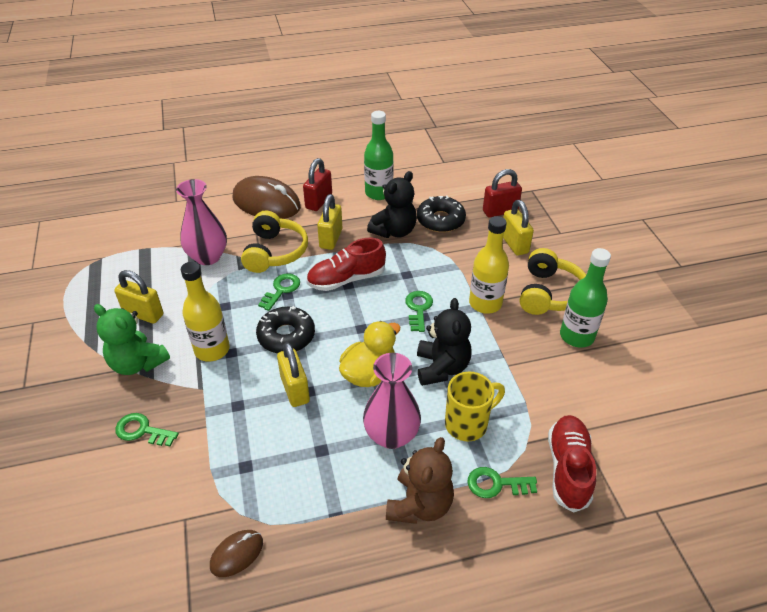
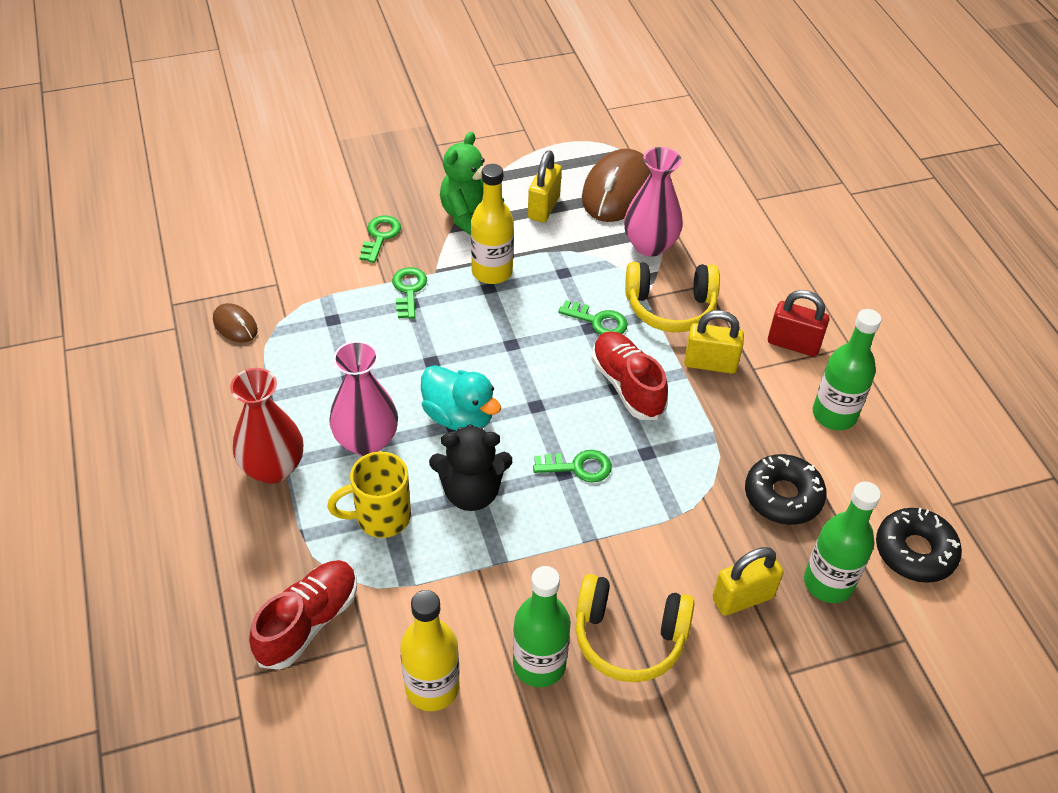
camera: 85 degrees right, 5 degrees up
(266, 203) = (775, 287): brown mouse -> brown mouse (617, 191)
(286, 336) = (517, 334): black donut -> black donut (915, 551)
(295, 389) = (434, 349): yellow padlock -> none
(369, 374) = (459, 417): yellow duck -> turquoise duck
(394, 231) = (742, 436): black teddy bear -> none
(419, 505) = (273, 468): brown teddy bear -> red vase
(467, 424) = (381, 517): yellow mug -> yellow mug turned 105 degrees clockwise
(485, 303) = (597, 548): yellow bottle -> yellow bottle (432, 688)
(496, 484) = (293, 542): green key -> green key (408, 290)
(500, 211) = (828, 583): red padlock -> green bottle
(568, 469) = (308, 622): red shoe -> red shoe turned 60 degrees counterclockwise

